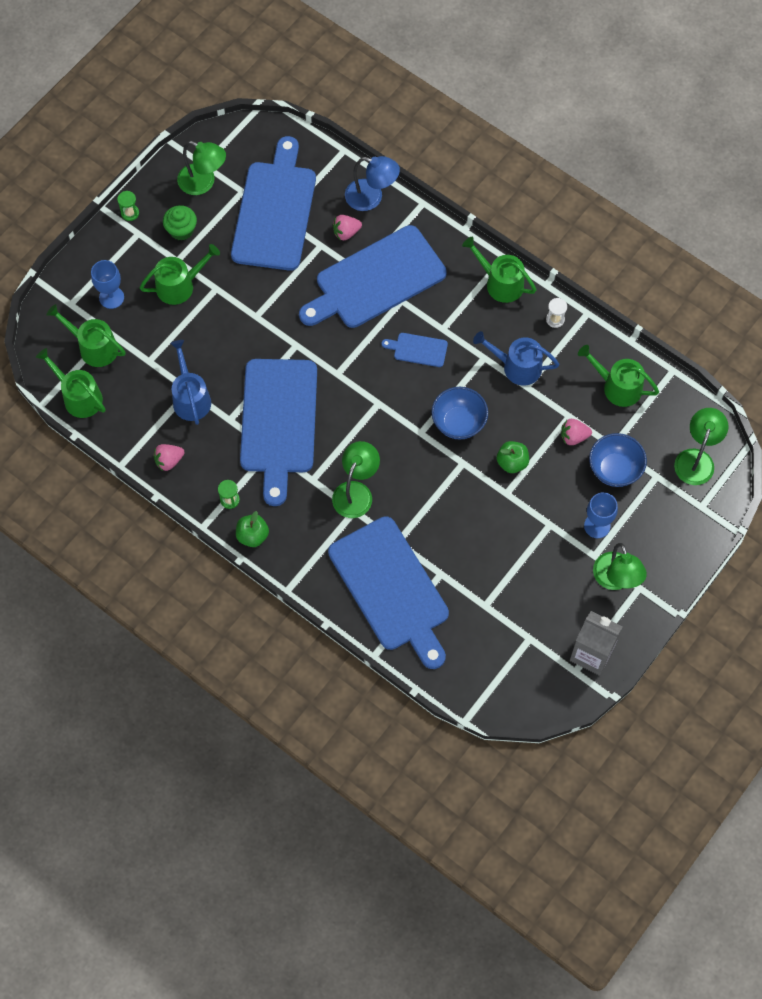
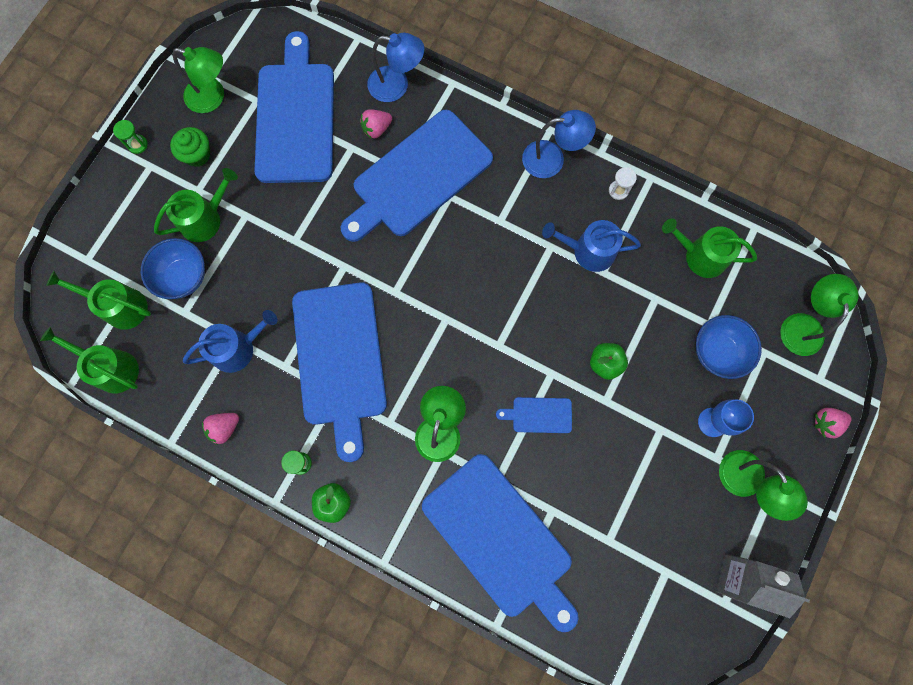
camera: 10 degrees left, 10 degrees up
(111, 297) = (131, 245): blue goblet -> none
(190, 398) = (237, 348): blue watering can -> blue watering can turned 90 degrees clockwise
(418, 349) = (478, 249): blue cutting board -> blue cutting board (539, 415)
(458, 423) = (538, 327): blue bowl -> blue bowl (183, 277)
(500, 283) = (552, 159): green watering can -> blue lamp
(573, 437) = (665, 321): pink strawberry -> pink strawberry (826, 423)

